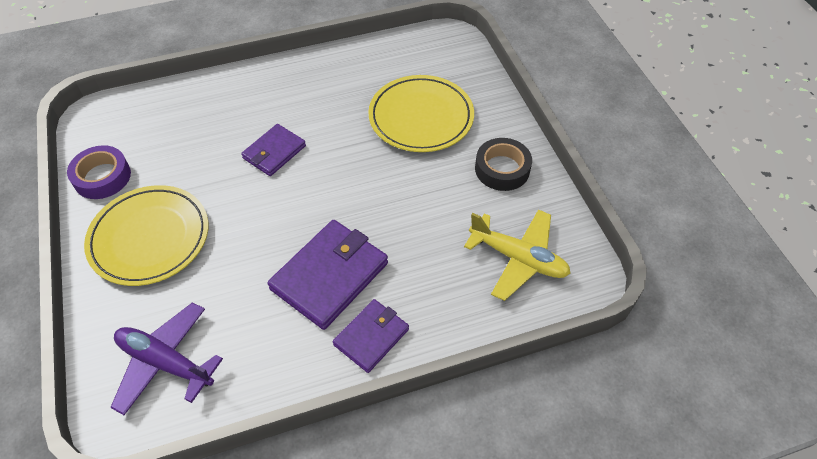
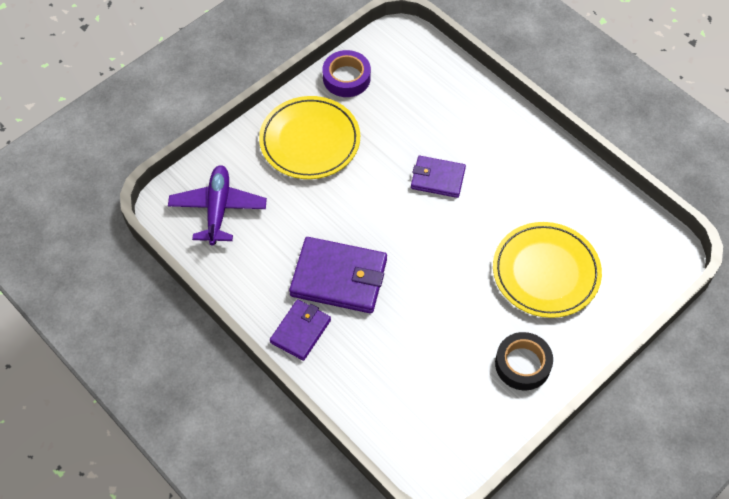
camera: 65 degrees right, 5 degrees up
(371, 337) = (300, 331): purple wallet -> purple wallet turned 75 degrees counterclockwise
(518, 258) = (429, 412): yellow plane -> none

